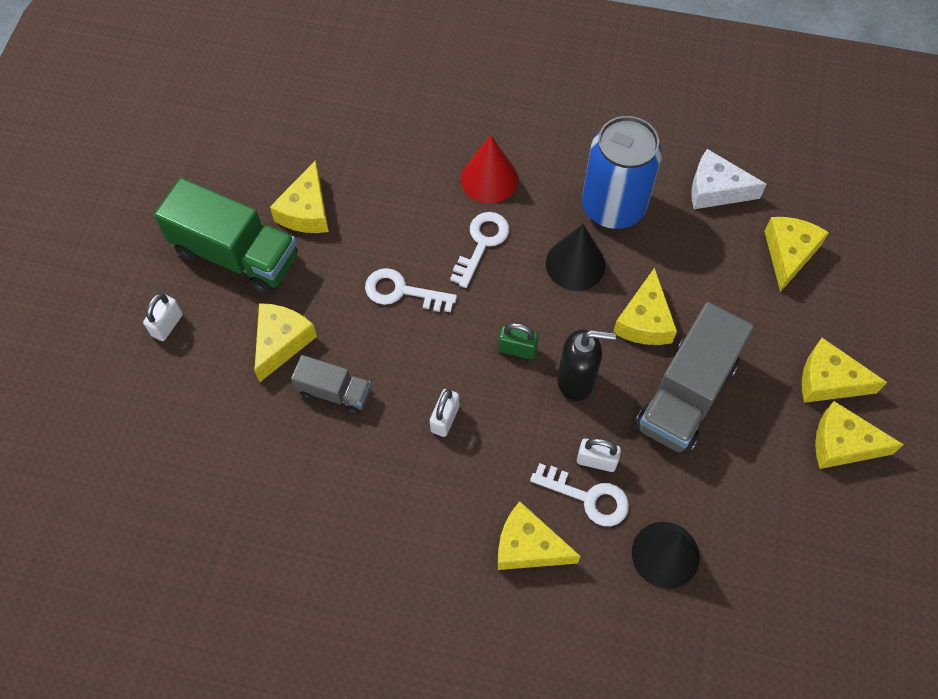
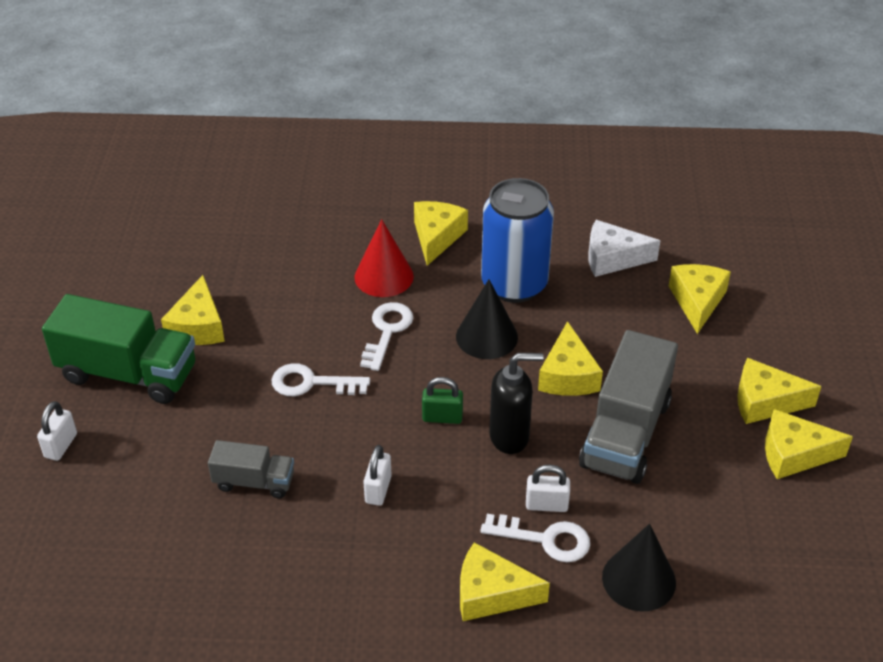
camera: 10 degrees left, 20 degrees down
(281, 342) = (189, 445): yellow cheese -> yellow cheese (436, 237)

